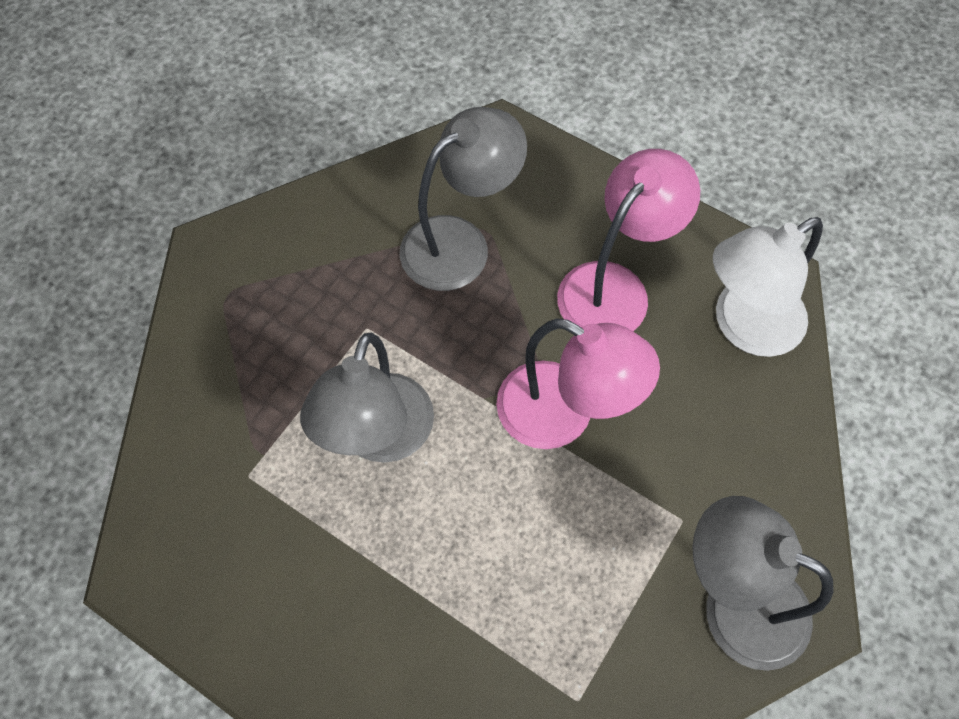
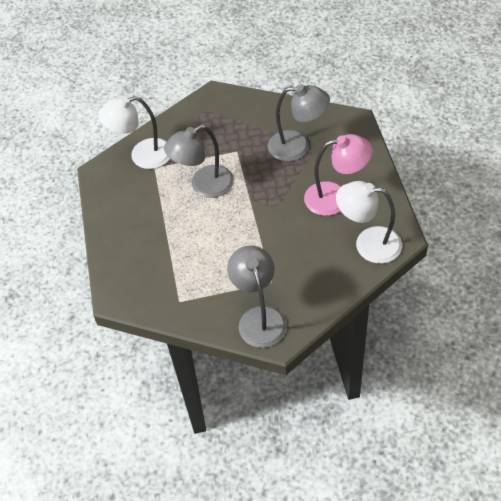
camera: 50 degrees right, 10 degrees down
(198, 471) = (142, 156): none -> white lamp
(563, 415) = (269, 223): pink lamp -> none

